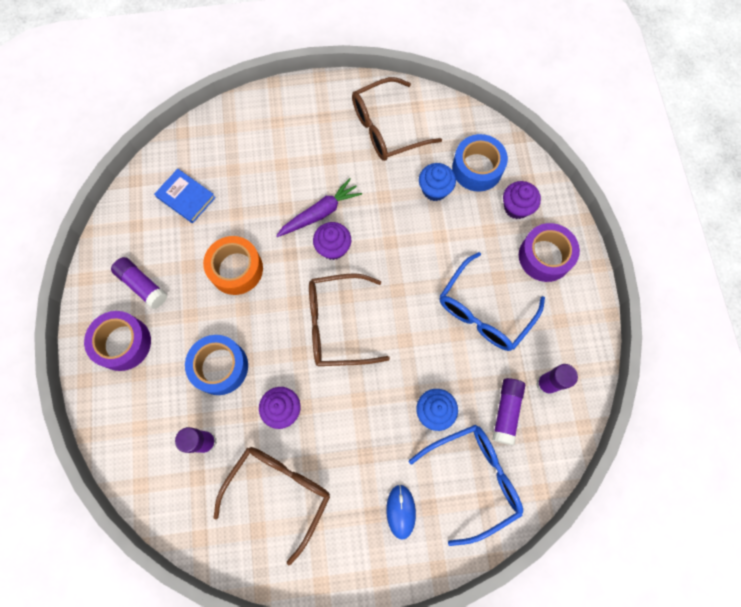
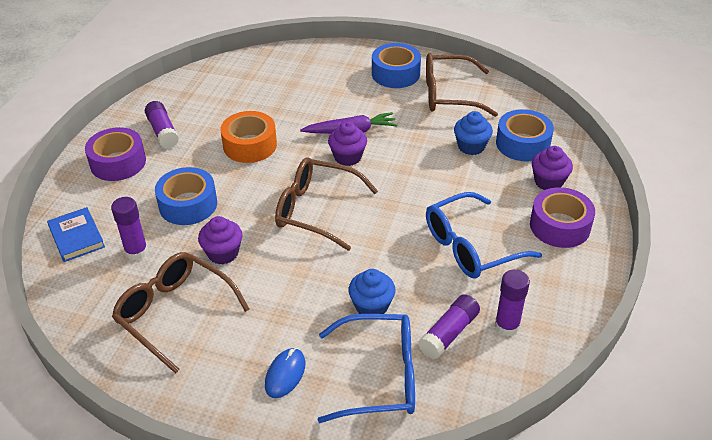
camera: 25 degrees right, 30 degrees down
(186, 197) = (240, 89): blue book -> blue book (76, 237)
(279, 493) = (175, 314): brown glasses -> brown glasses turned 105 degrees counterclockwise
(324, 117) = (395, 74): none -> blue tape

